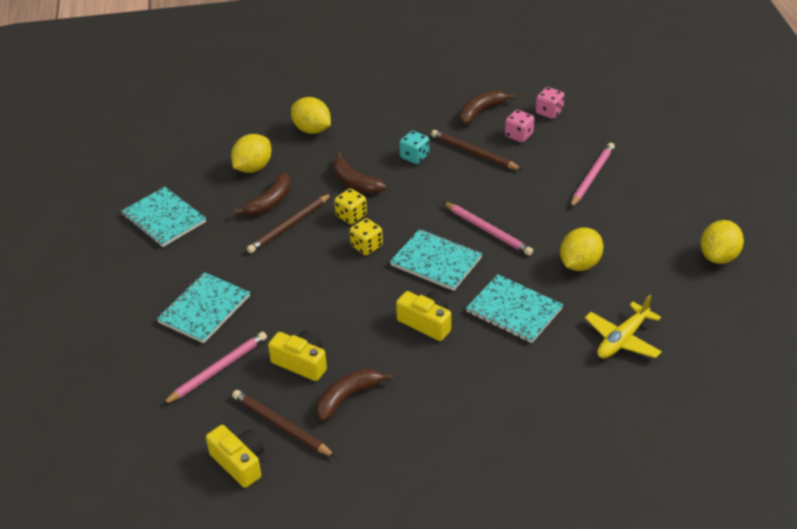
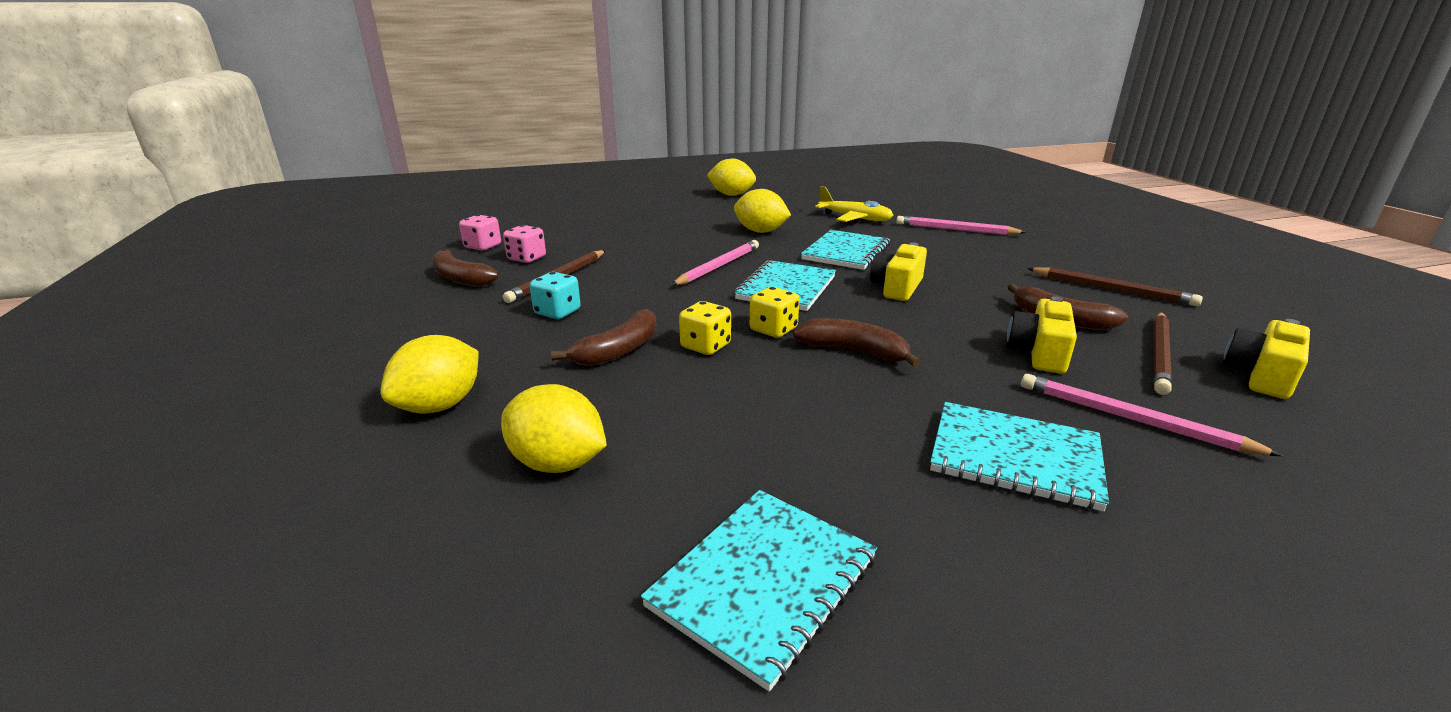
camera: 100 degrees left, 15 degrees down
(270, 202) = (676, 426): brown banana -> brown banana (854, 351)
(289, 225) = (743, 396): brown pencil -> brown pencil (1111, 290)
(592, 177) = (617, 229): pink pencil -> pink pencil (956, 230)

